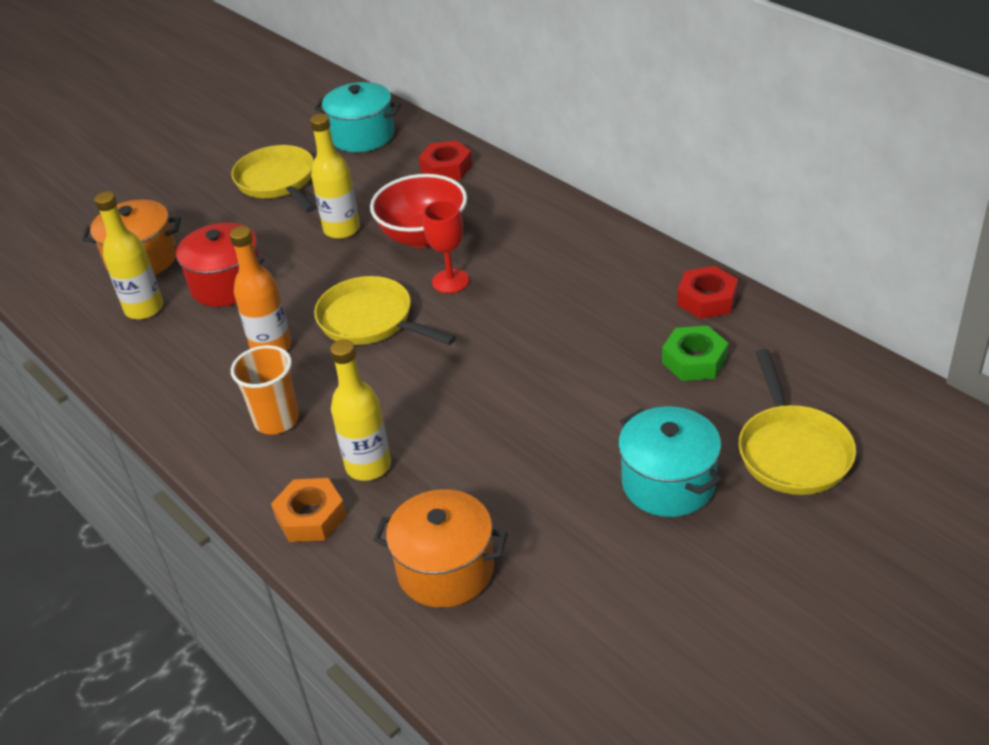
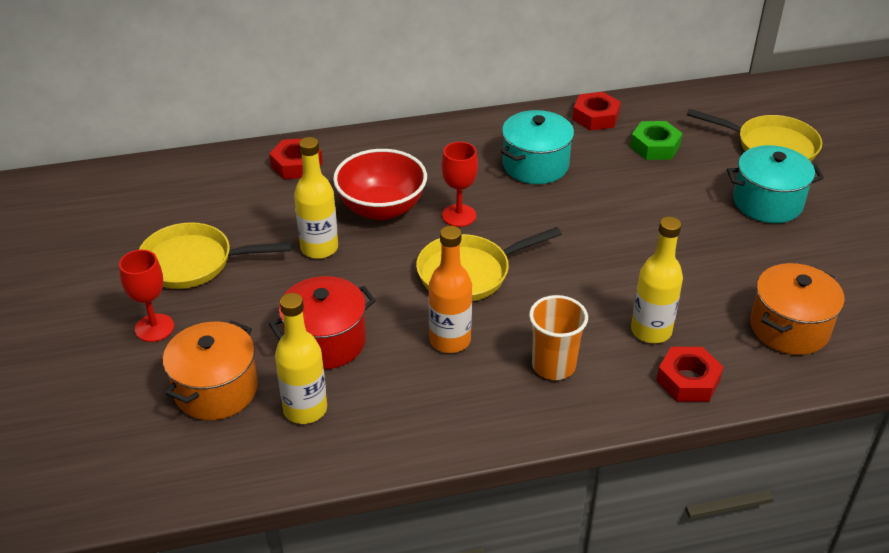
camera: 65 degrees left, 0 degrees up
(192, 202) = (154, 328): none -> red goblet
(310, 517) = (688, 380): orange nut -> red nut
(363, 136) = (184, 191): turquoise pot -> turquoise pot (535, 165)

